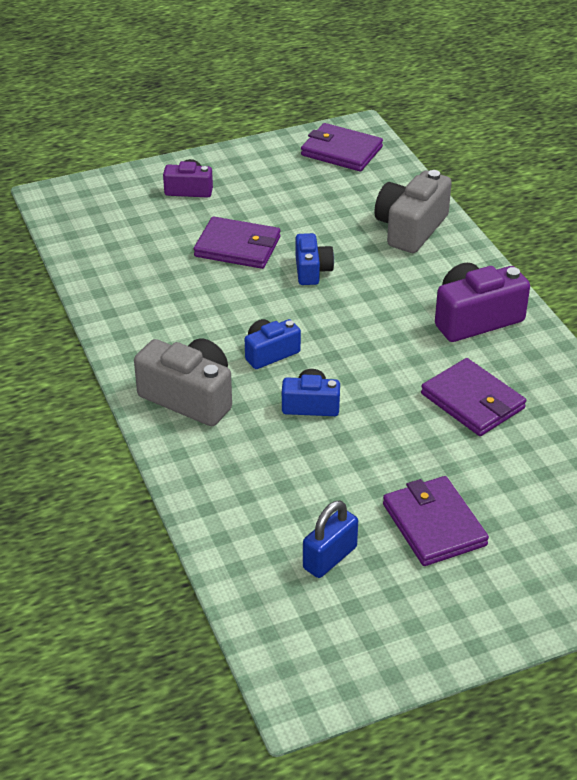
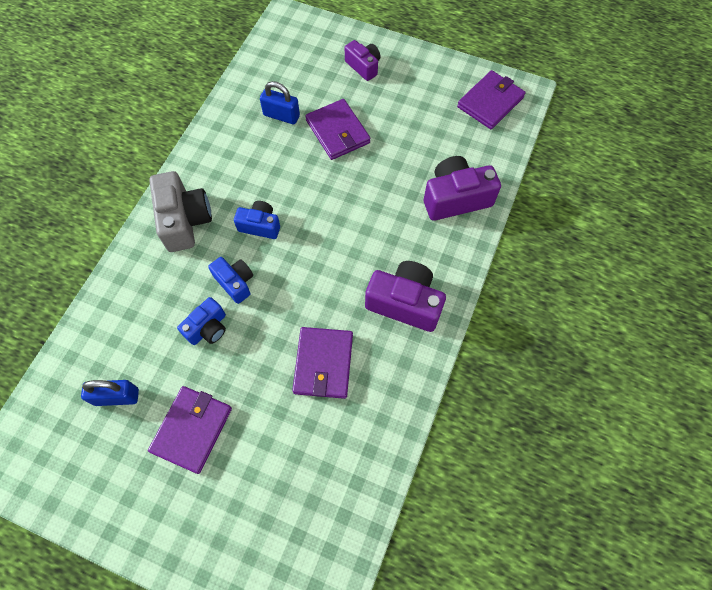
camera: 45 degrees right, 25 degrees up
(164, 267) = (281, 115): none -> blue padlock
(312, 270) = (357, 183): blue camera -> blue camera (208, 328)
(341, 151) = (490, 102): purple wallet -> purple wallet turned 60 degrees clockwise
(410, 228) = (455, 198): grey camera -> purple camera

